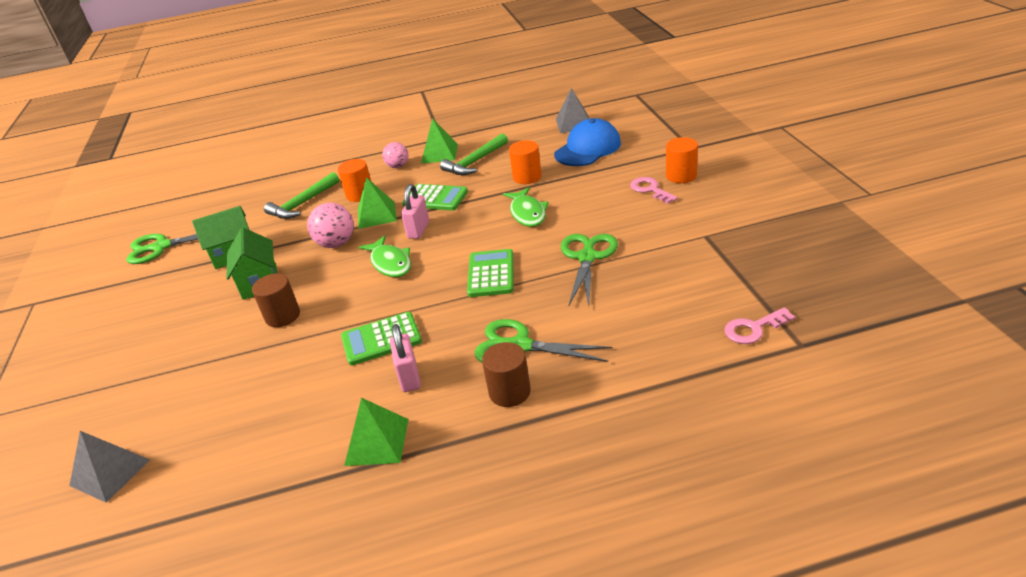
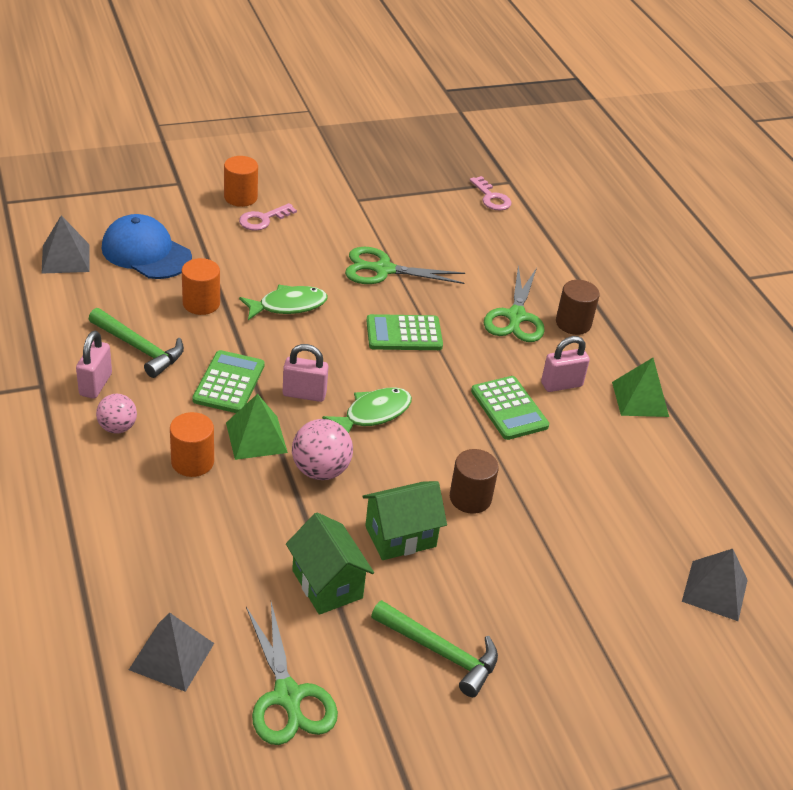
camera: 105 degrees left, 5 degrees up
(212, 207) = (171, 656): none -> grey pyramid
(302, 204) = (199, 527): green hammer -> green hammer (441, 652)
(439, 153) = (95, 384): green pyramid -> pink padlock

